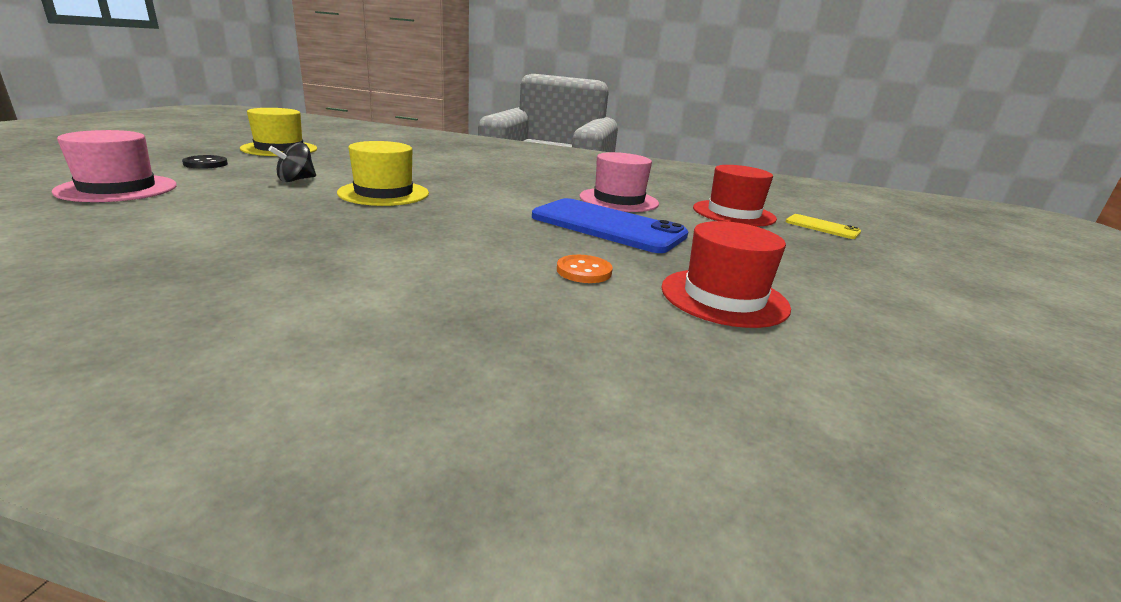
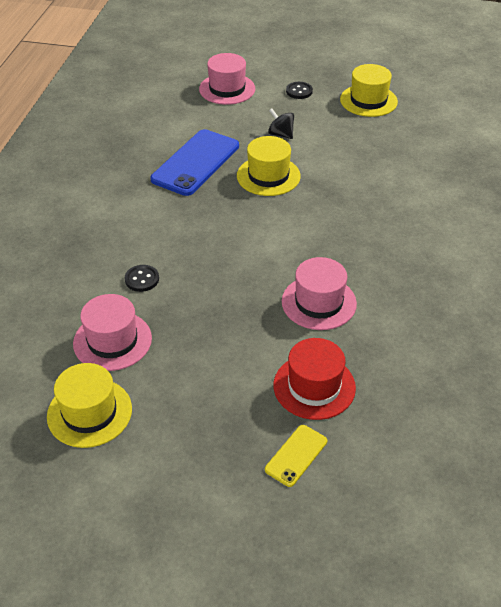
camera: 90 degrees right, 20 degrees up
(584, 271) = (142, 279): orange button -> black button
(608, 226) = (236, 293): blue phone -> blue phone (196, 163)
(724, 297) = (112, 341): red hat -> pink hat
(873, 318) = (89, 412): none -> yellow hat

